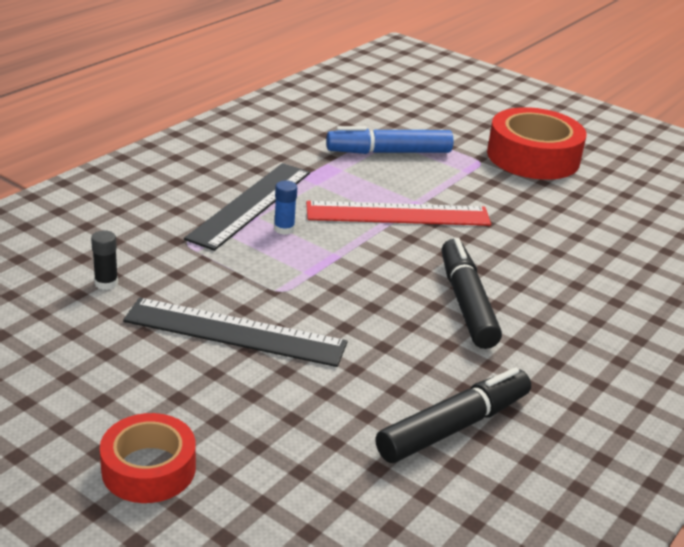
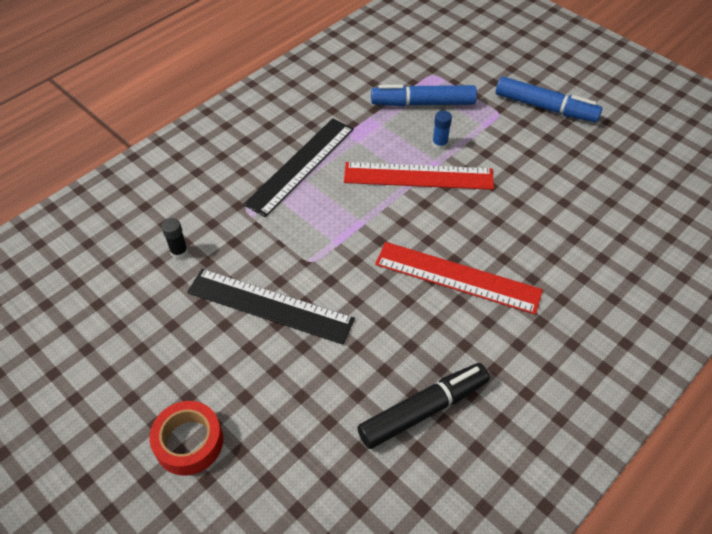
camera: 10 degrees right, 20 degrees up
(284, 229) = (323, 193): blue glue stick -> blue glue stick (439, 144)
(466, 303) = (457, 277): black marker -> red ruler
(533, 157) = (545, 107): red tape -> blue marker

